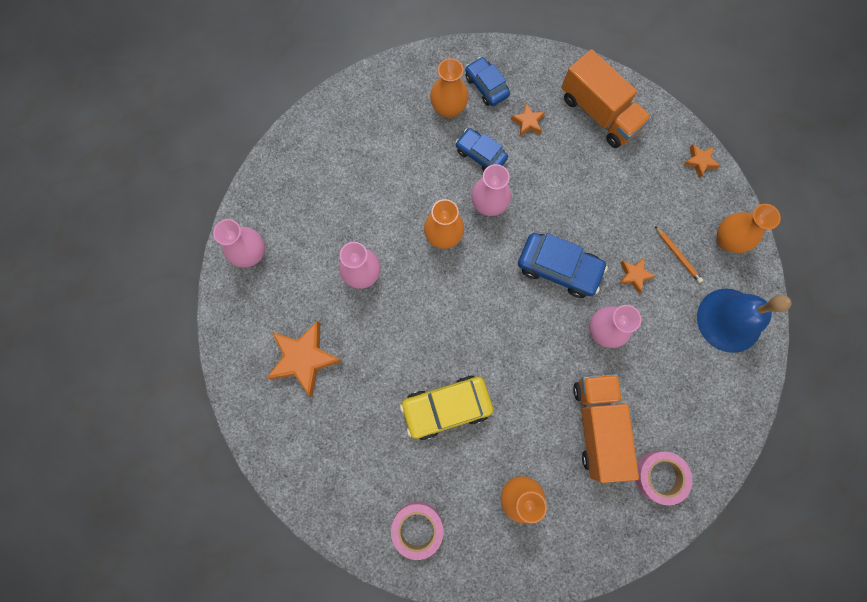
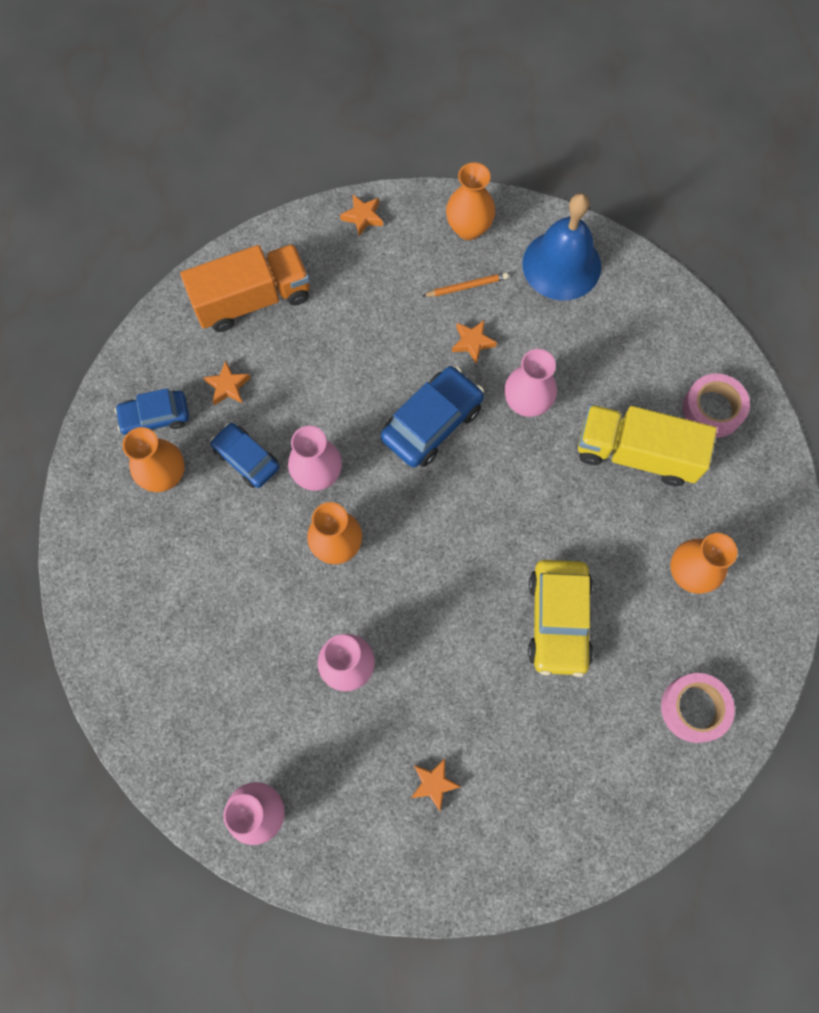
camera: 70 degrees left, 5 degrees down
(304, 358) = (433, 783): orange star -> orange star, size x0.50
(480, 154) = (246, 459): blue car -> blue car turned 75 degrees clockwise
(597, 426) = (636, 453): orange truck -> yellow truck

